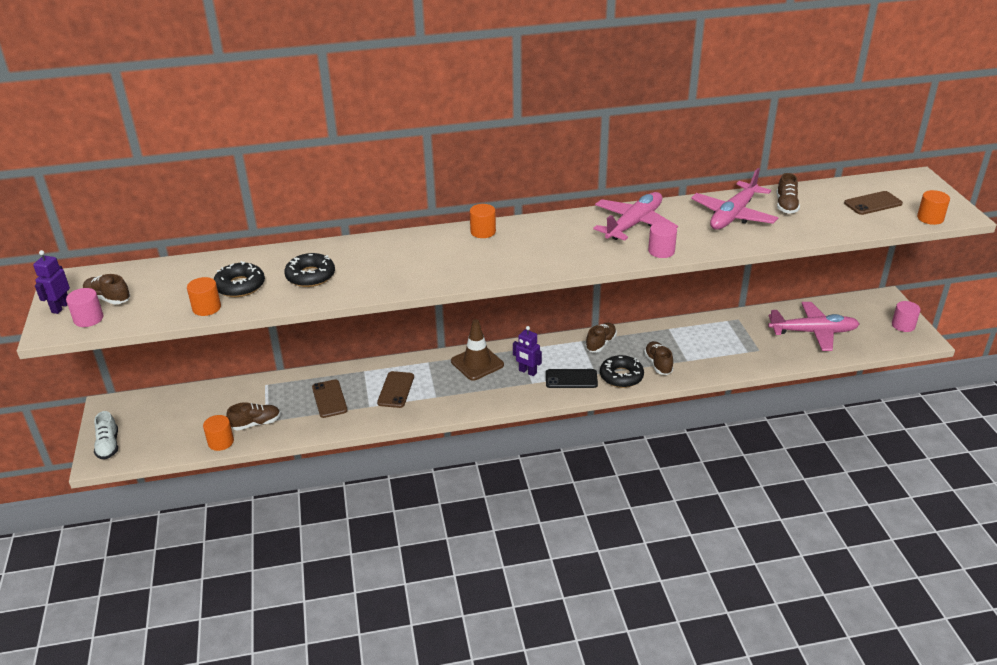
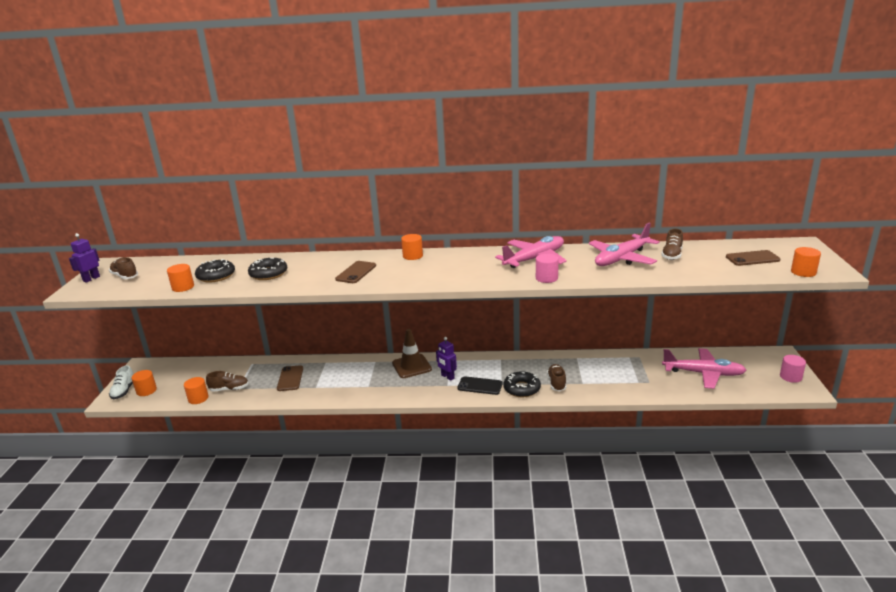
camera: 15 degrees right, 10 degrees down
(88, 319) = (102, 287): pink cylinder -> none
(141, 441) = (146, 391): none -> orange cylinder
(396, 390) = (341, 378): brown phone -> brown phone (356, 272)
(600, 343) = (515, 363): brown shoe -> none

